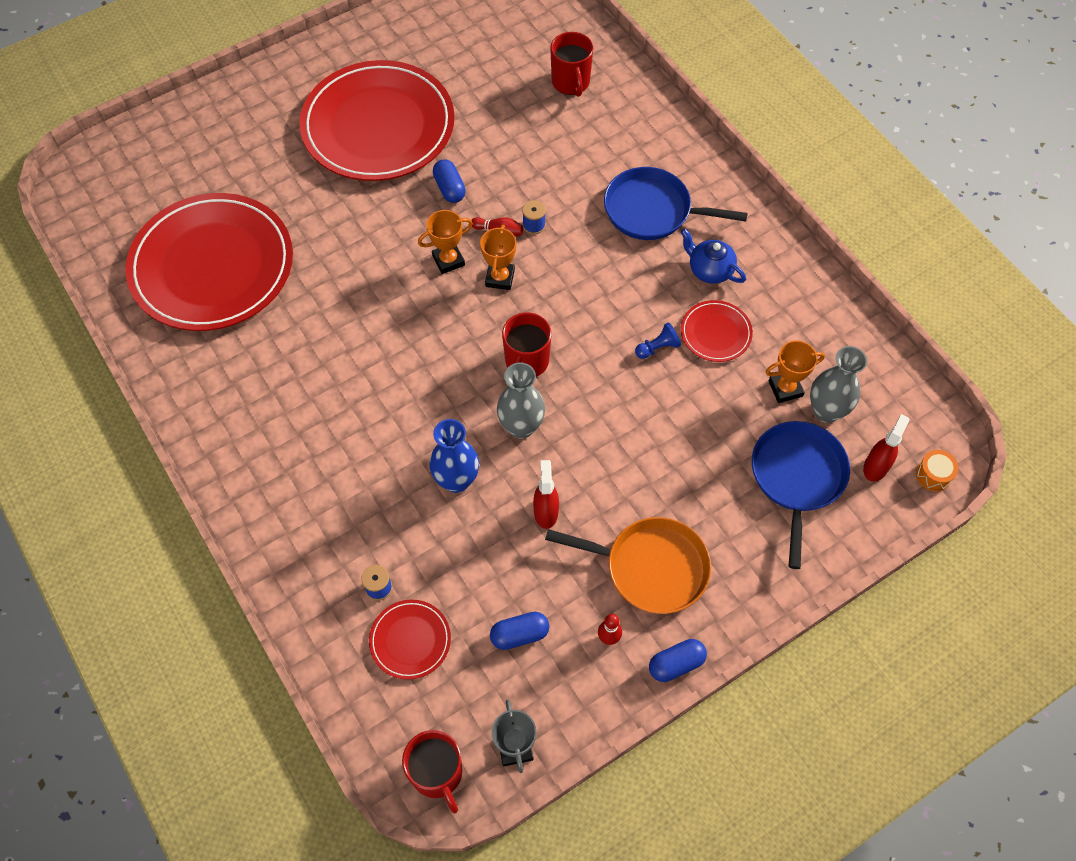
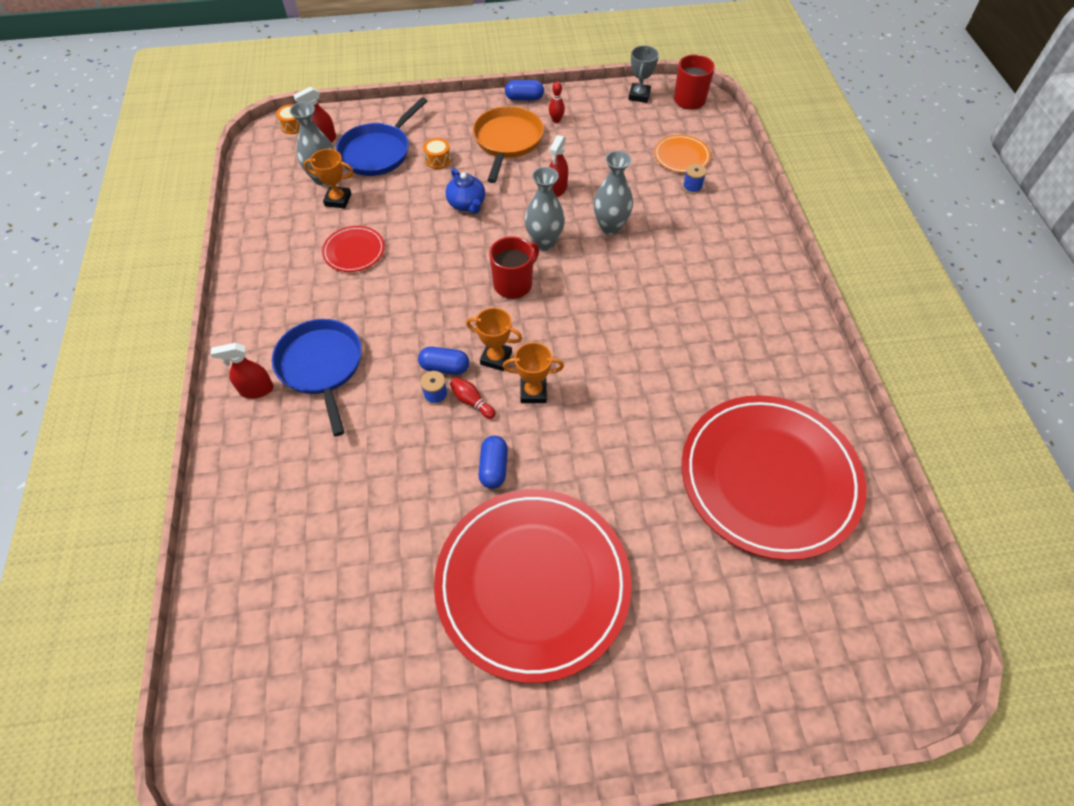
camera: 155 degrees left, 5 degrees down
(410, 640) = (681, 156): red plate -> orange plate
(456, 480) = (610, 227): blue vase -> grey vase
(500, 278) = (496, 358): orange trophy -> orange trophy turned 75 degrees clockwise
(519, 634) = (610, 138): blue capsule -> blue capsule (445, 367)
(571, 83) = (287, 547): red mug -> none
(651, 568) = (507, 141): orange pan -> orange pan turned 60 degrees clockwise
(652, 210) = (321, 366): blue pan -> blue pan turned 150 degrees counterclockwise
(657, 348) = (405, 257): blue pawn -> none
(690, 171) = (256, 390): none -> red spray bottle
(709, 270) = (317, 297): blue teapot -> blue teapot (467, 204)
(716, 497) = (438, 160): none -> orange drum

